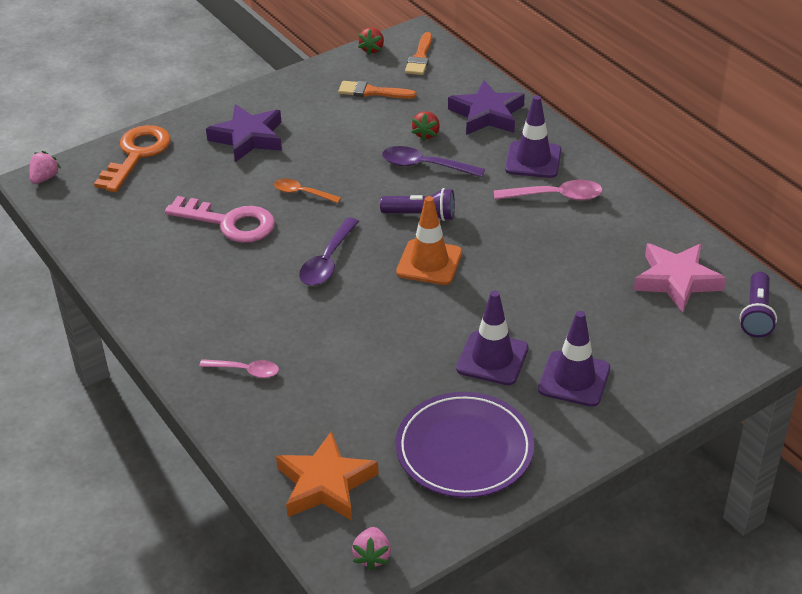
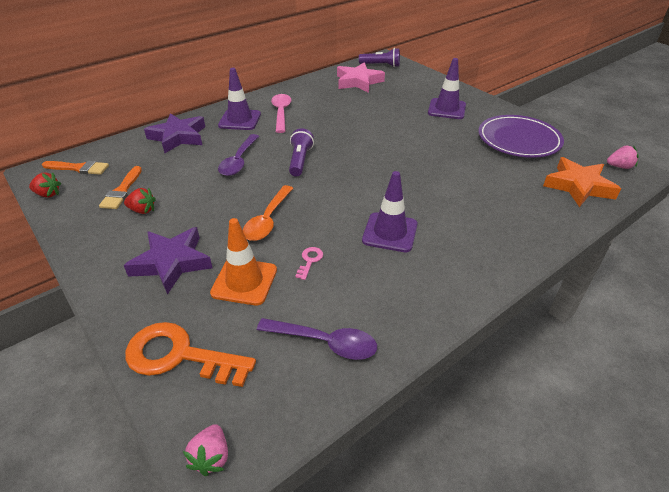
camera: 95 degrees left, 0 degrees up
(45, 178) = (211, 457): pink strawberry -> pink strawberry turned 105 degrees counterclockwise
(229, 222) = (309, 261): pink key -> pink key, size x0.42
(245, 371) = (494, 231): pink spoon -> none
(302, 193) = (268, 220): orange spoon -> orange spoon, size x1.51
(328, 261) = (357, 200): purple spoon -> purple spoon (325, 342)
(426, 134) = (196, 162): red strawberry -> red strawberry (142, 210)
(429, 262) = (353, 156): orange traffic cone -> orange traffic cone (244, 281)
(492, 358) = (440, 132): purple traffic cone -> purple traffic cone (390, 232)

